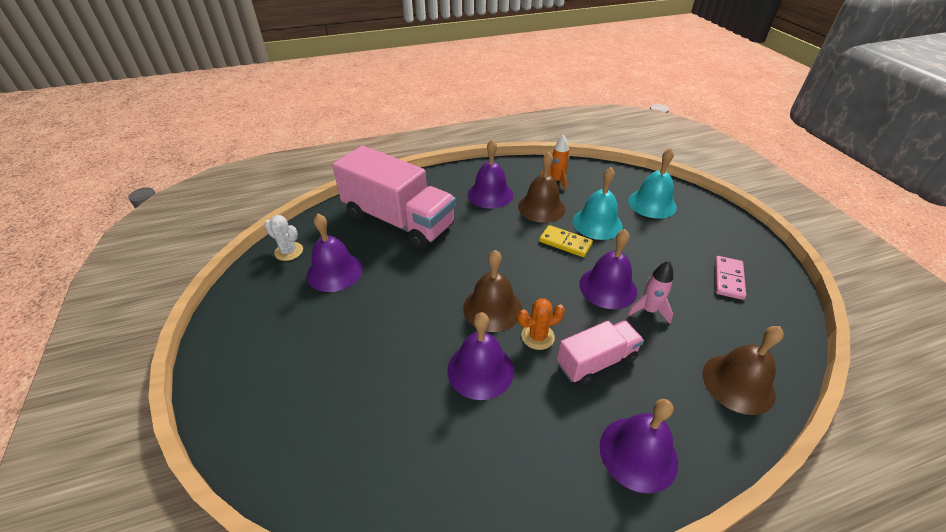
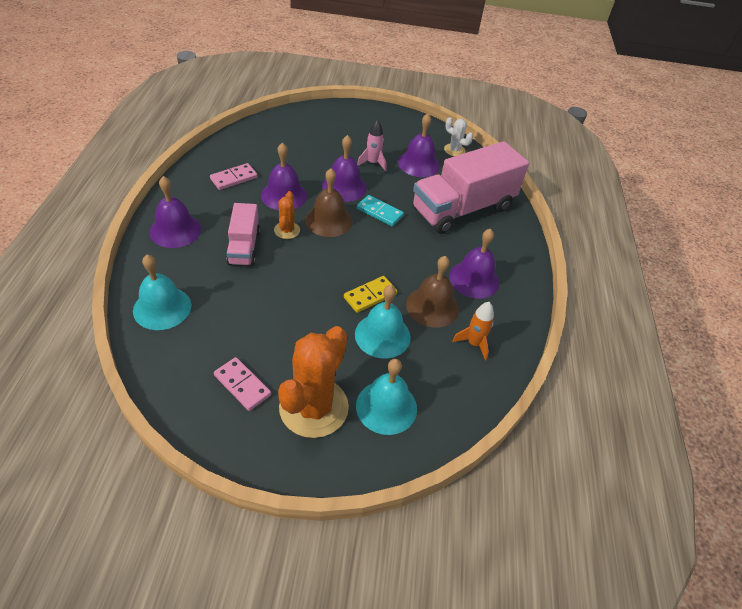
camera: 110 degrees right, 5 degrees up
(289, 251) = (454, 150): white cactus -> white cactus turned 75 degrees clockwise
(447, 274) = (379, 212): none -> turquoise domino
(487, 450) = (234, 178): none -> pink domino
(608, 287) = (299, 292): purple bell -> purple bell (344, 187)
(648, 310) = (258, 302): pink rocket -> pink rocket (373, 163)
(695, 235) = (314, 407): none -> orange cactus
(738, 383) = (162, 308): brown bell -> turquoise bell

